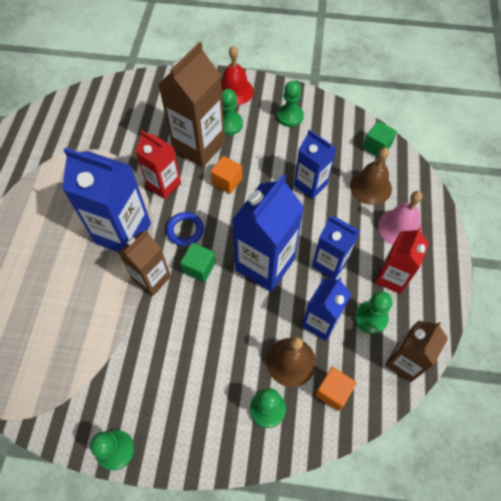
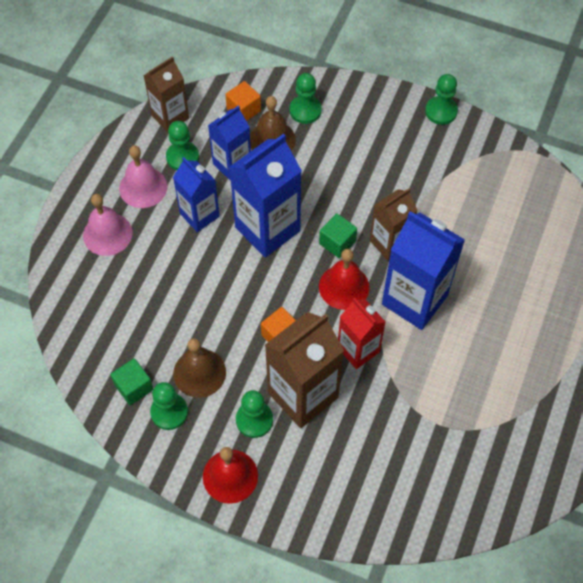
camera: 165 degrees left, 0 degrees up
(185, 230) = (344, 287): blue ring -> red bell
(310, 185) = (183, 307): blue carton -> none
(370, 187) = (114, 287): brown bell -> brown bell (199, 372)
(376, 146) = (79, 338): green cube -> green cube (134, 387)
(392, 277) = (143, 187): red carton -> pink bell

